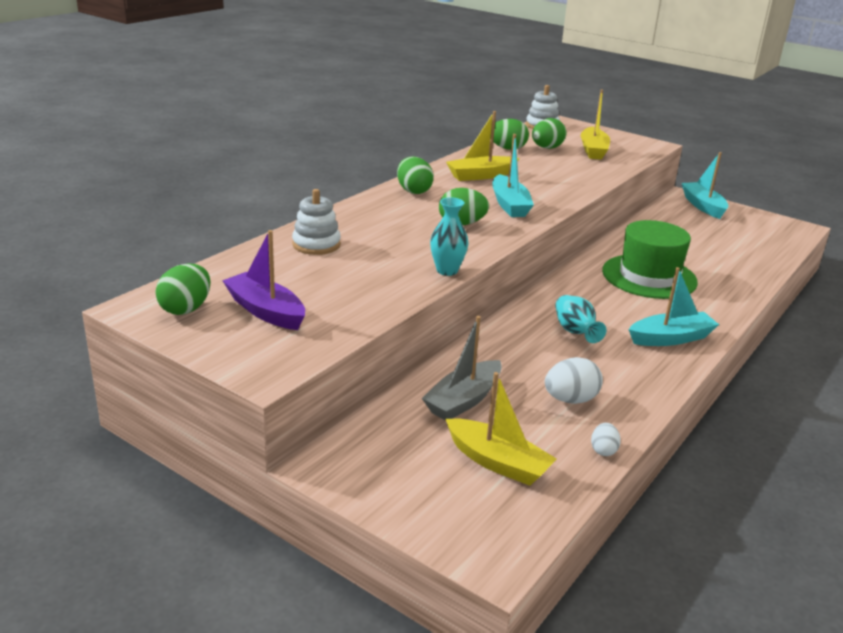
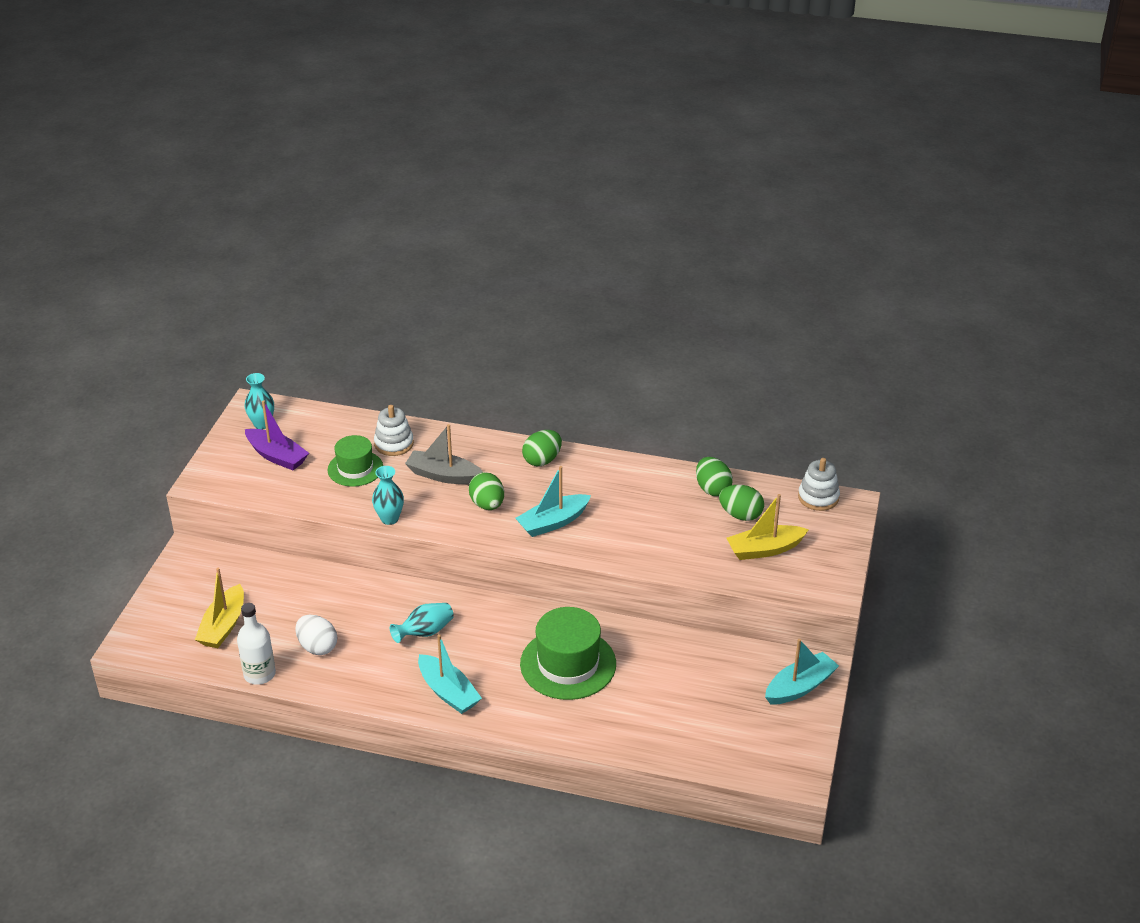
camera: 70 degrees right, 10 degrees up
(186, 309) = (262, 424): green egg -> turquoise vase
(266, 311) = (277, 456): purple boat -> purple boat turned 105 degrees clockwise
(340, 271) = (355, 468): none -> green hat
(463, 400) = (290, 593): grey boat -> grey boat (443, 475)
(481, 175) = (615, 489): yellow boat -> none
(603, 450) = (259, 674): white egg -> white bottle

